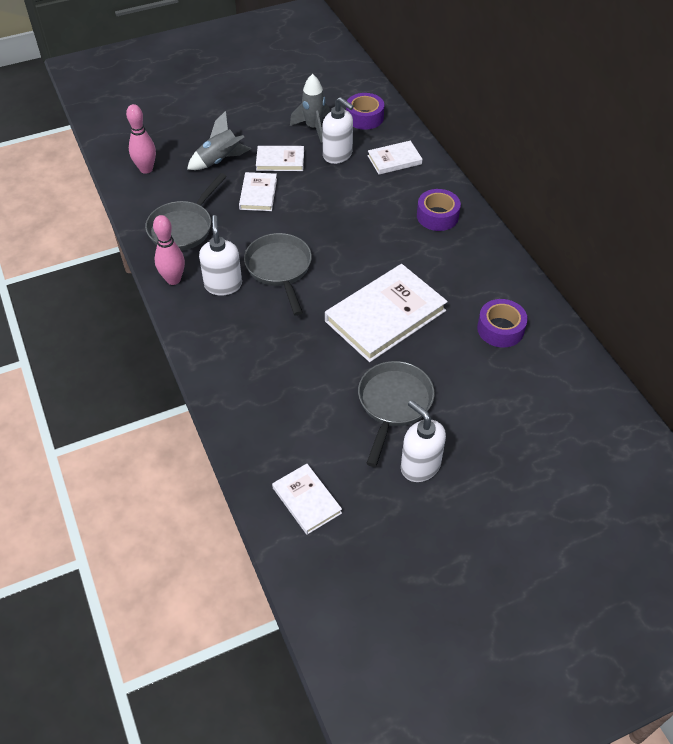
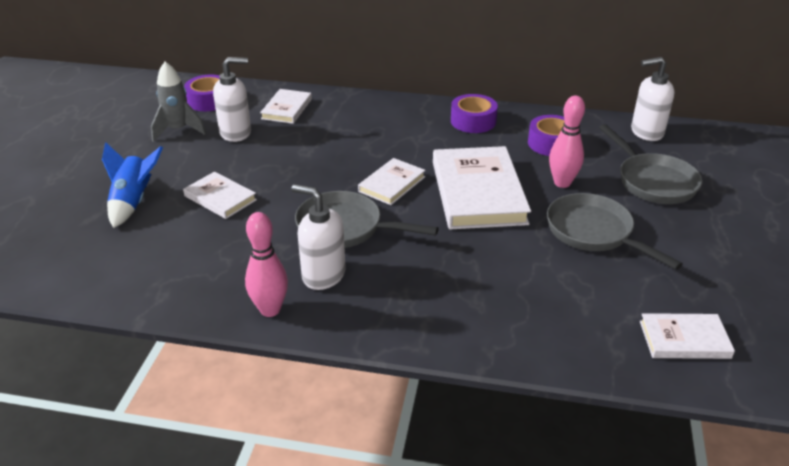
camera: 55 degrees left, 15 degrees down
(146, 169) = (62, 259): pink bowling pin -> pink bowling pin (562, 183)
(183, 228) = (198, 269): grey pan -> grey pan (653, 182)
(220, 161) = (133, 202): grey rocket -> blue rocket
(280, 160) = (193, 166): white book -> white book (392, 184)
(420, 466) = (682, 249): white soap dispenser -> white soap dispenser (646, 132)
(437, 216) = (385, 118): purple tape -> purple tape (473, 121)

